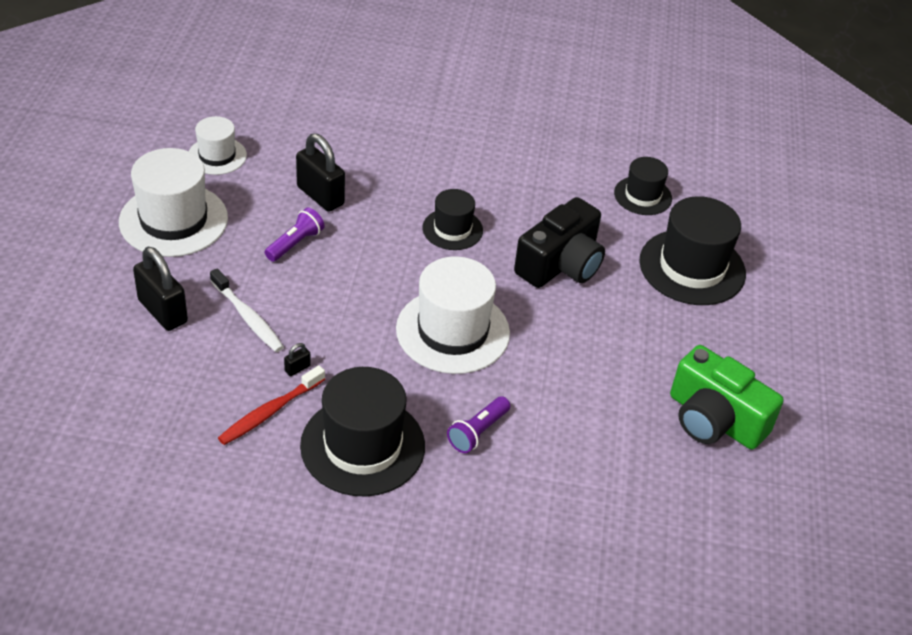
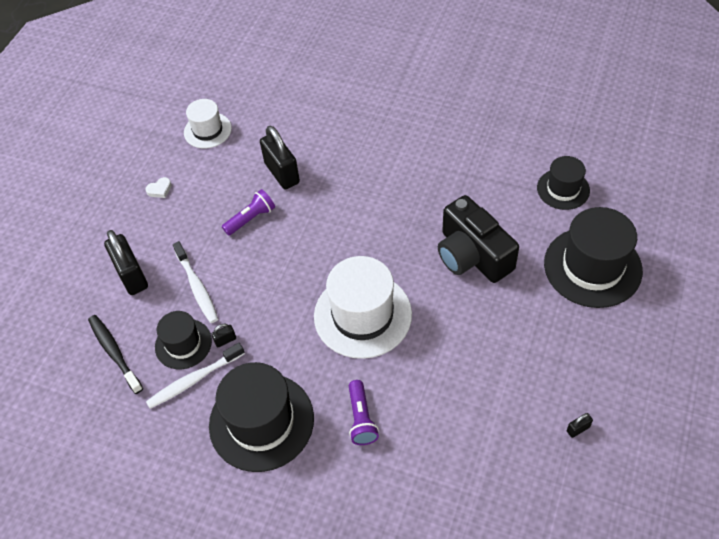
camera: 20 degrees right, 10 degrees up
(163, 393) = (114, 353): none -> black toothbrush
(173, 220) = (160, 190): white hat -> white heart
(270, 411) = (194, 380): red toothbrush -> white toothbrush
(452, 229) = (385, 213): black hat -> black hat (183, 344)
(477, 432) = (361, 419): purple flashlight -> purple flashlight turned 60 degrees counterclockwise
(560, 264) = (472, 255): black camera -> black camera turned 90 degrees clockwise
(714, 419) = (578, 429): green camera -> black padlock

